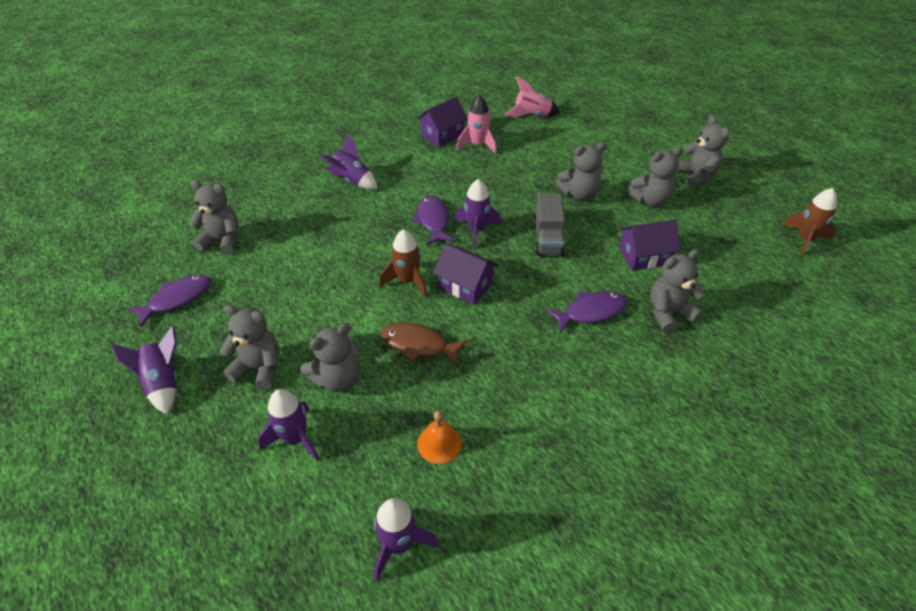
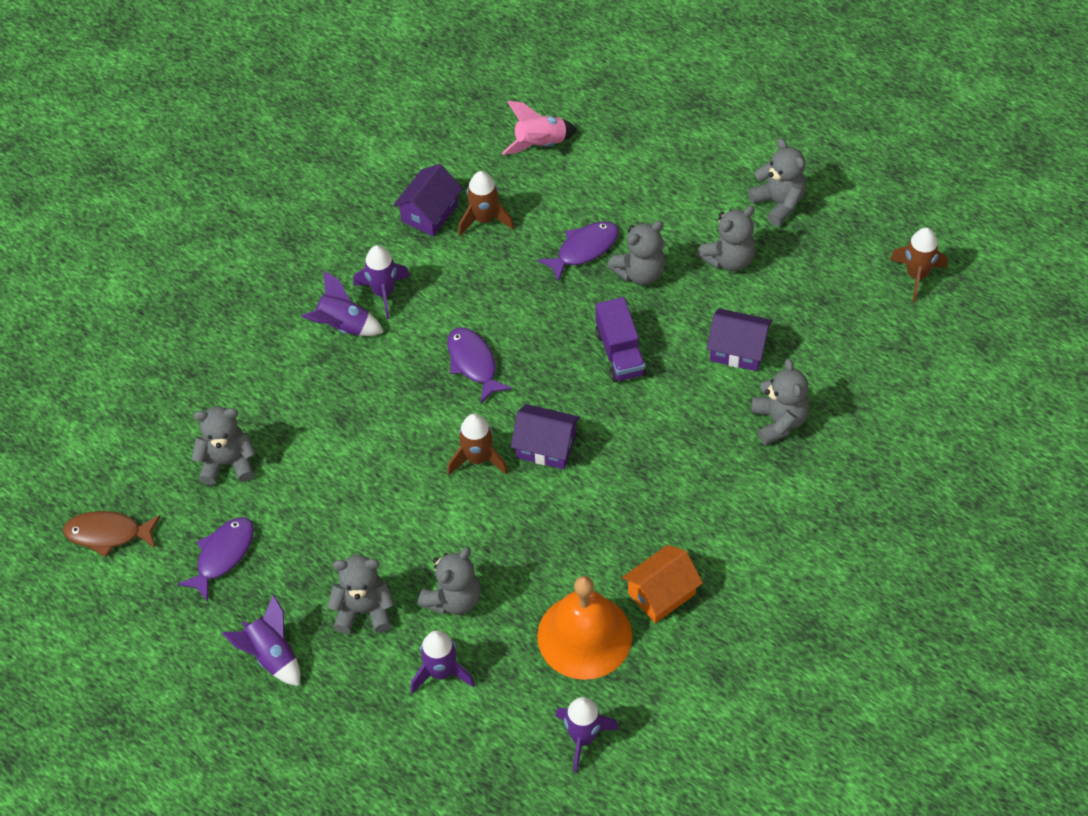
camera: 15 degrees left, 10 degrees up
(418, 345) = (522, 536): brown fish -> brown fish (108, 534)
(439, 443) = (584, 636): orange bell -> orange bell, size x2.09
(476, 230) = (531, 364): purple rocket -> purple rocket (383, 293)
(478, 145) = (484, 219): pink rocket -> brown rocket
(525, 425) = (661, 593): none -> orange house
(547, 238) = (619, 353): grey truck -> purple truck
(591, 312) = (695, 443): purple fish -> purple fish (584, 249)
(644, 256) = (737, 350): purple house -> purple house turned 45 degrees clockwise
(669, 313) = (779, 421): grey teddy bear -> grey teddy bear turned 120 degrees clockwise

